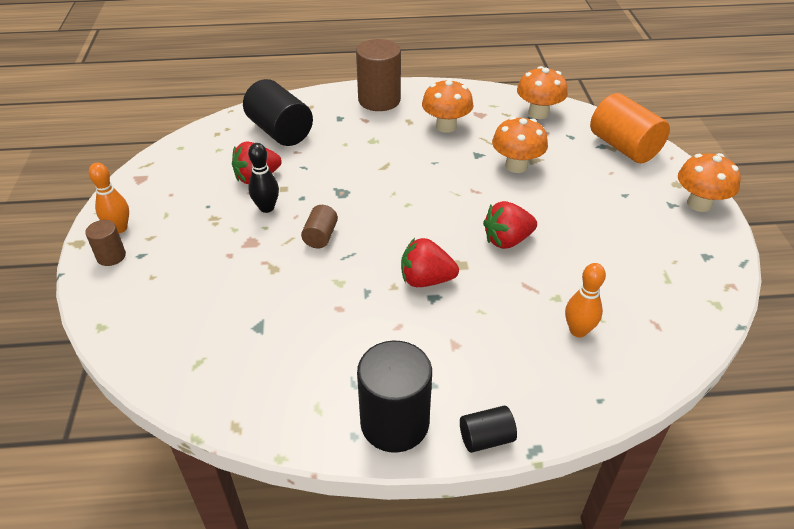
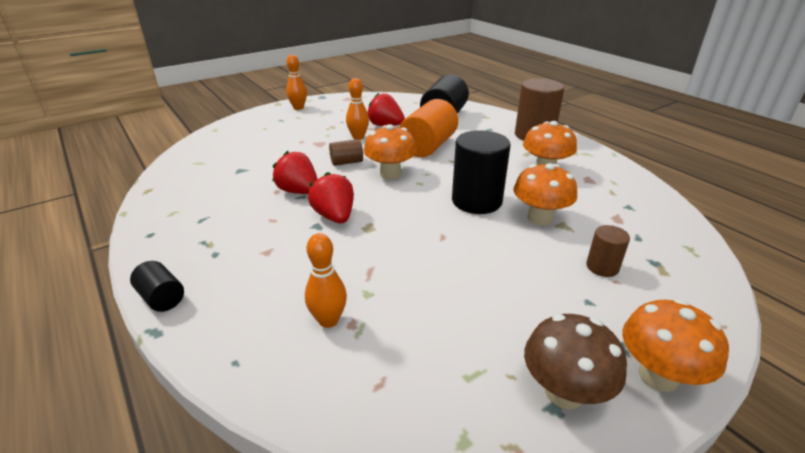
camera: 60 degrees right, 10 degrees down
(111, 256) = (273, 113): brown cylinder -> brown cylinder (602, 267)
(266, 208) = (358, 137): black bowling pin -> orange bowling pin
(394, 423) = (167, 247): black cylinder -> black cylinder (476, 201)
(507, 240) = (423, 242): red strawberry -> red strawberry (299, 191)
(538, 113) = (644, 208): orange mushroom -> orange mushroom (390, 174)
(623, 147) = (678, 279): orange cylinder -> orange cylinder (428, 146)
(696, 246) = (564, 392): none -> brown mushroom

